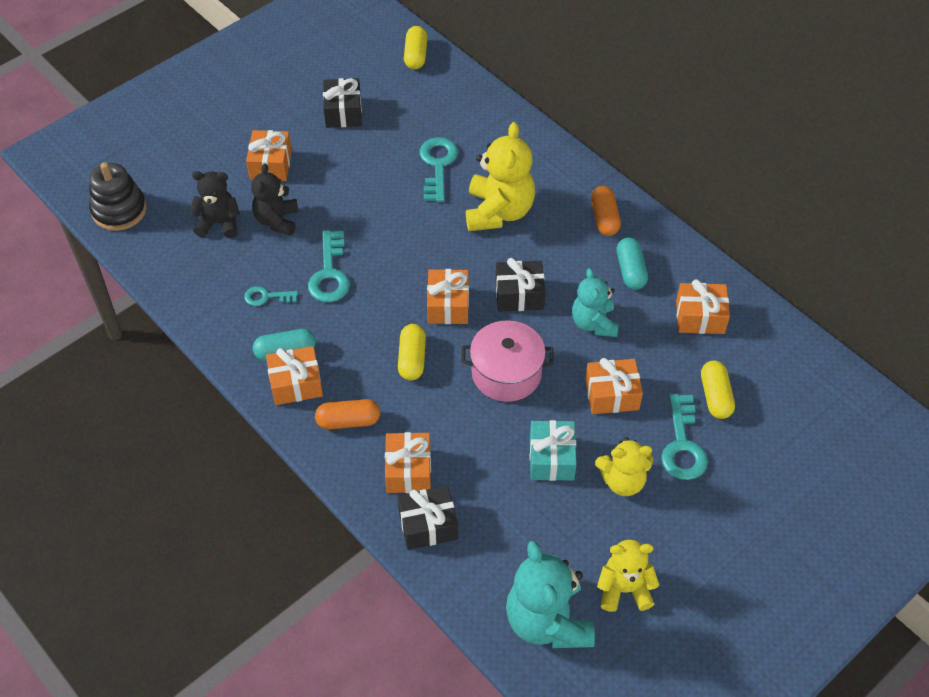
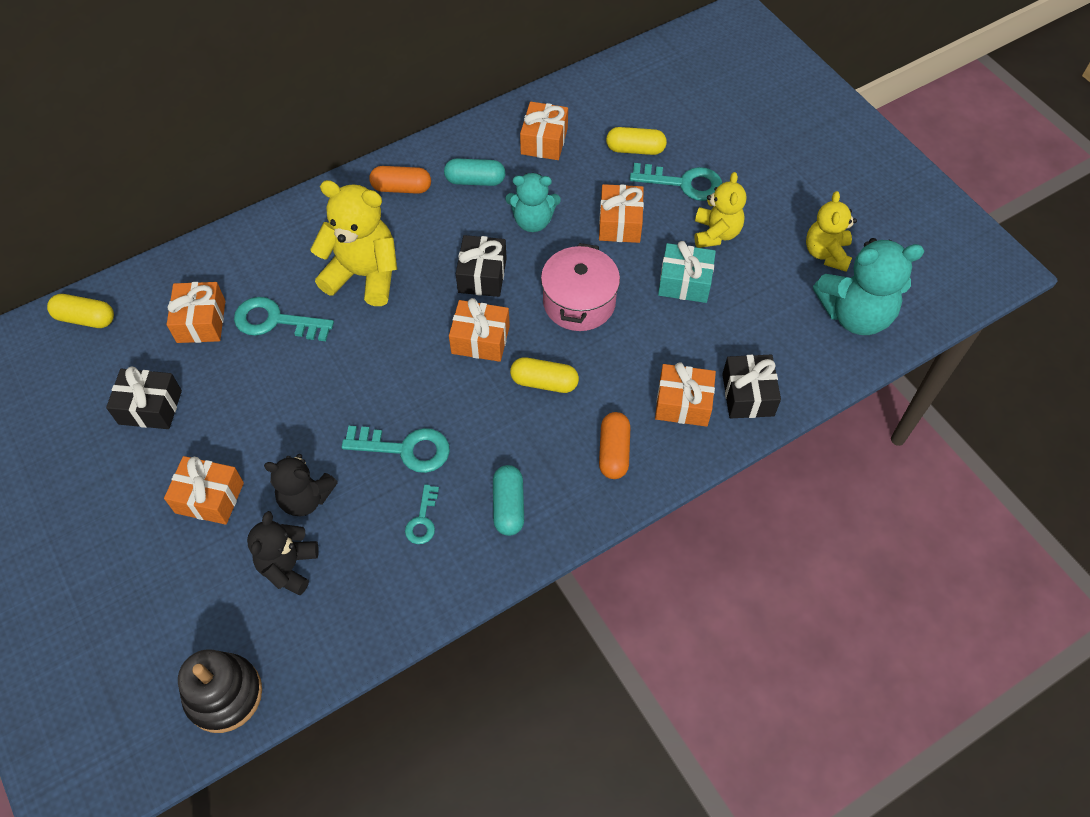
camera: 80 degrees left, 5 degrees up
(296, 384) = (555, 499): orange gift -> orange gift (201, 321)

